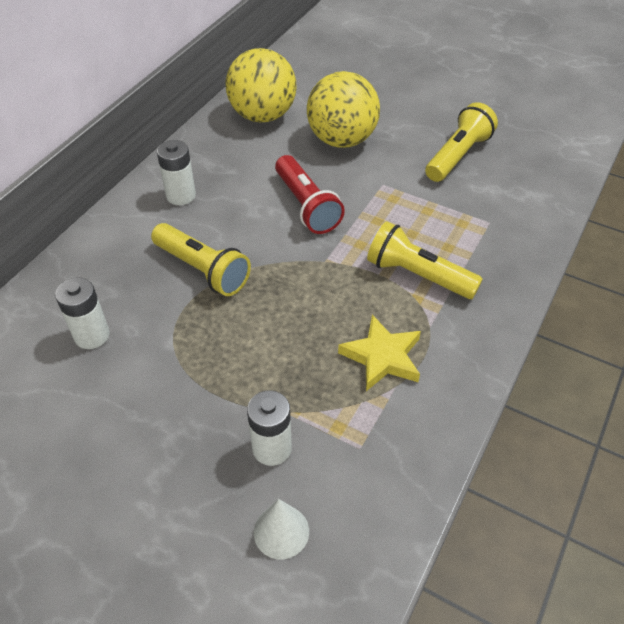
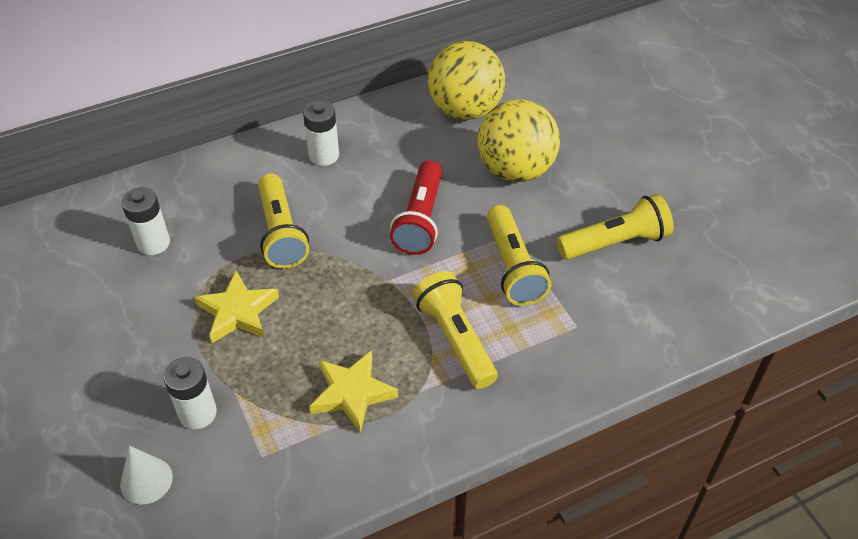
camera: 35 degrees right, 0 degrees up
(226, 349) = (238, 312): none -> yellow star
(407, 205) = (513, 267): none -> yellow flashlight

